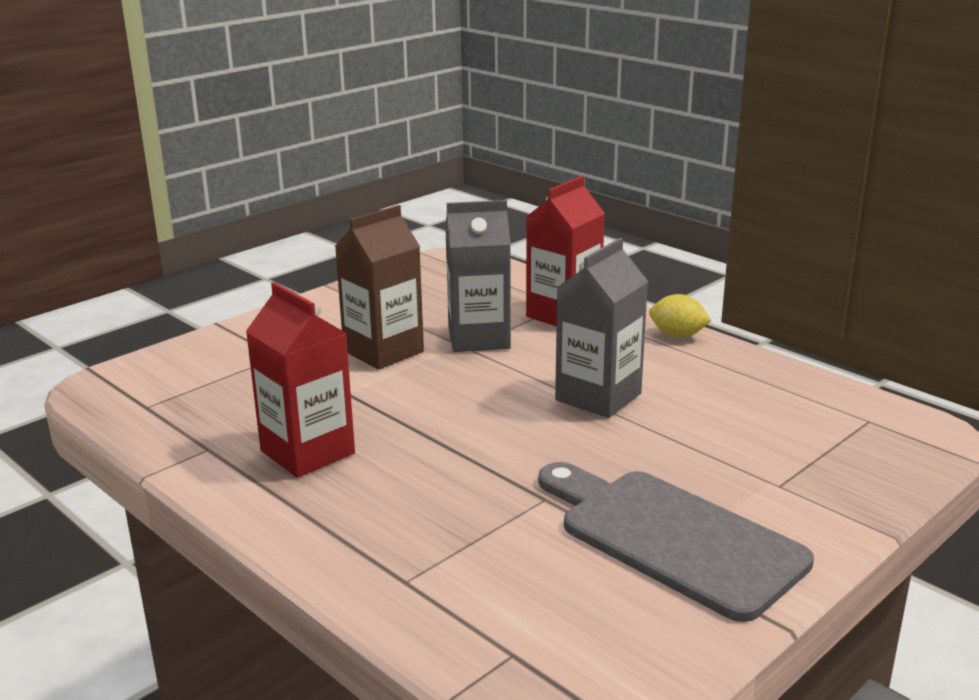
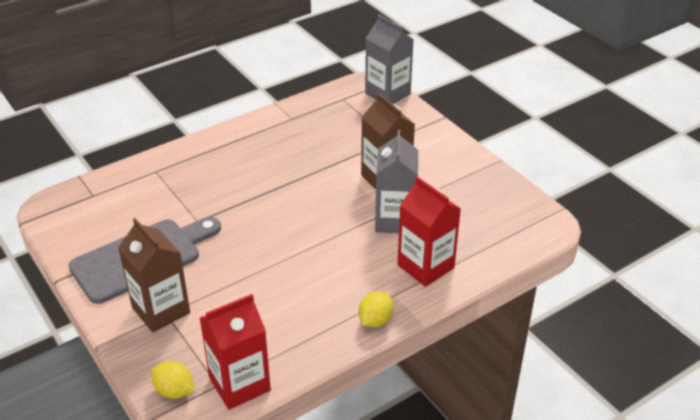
camera: 100 degrees right, 15 degrees up
(307, 452) = (275, 147): red carton -> red carton (239, 384)
(598, 397) = (296, 260): grey carton -> grey carton (387, 94)
(776, 491) = (161, 310): none -> brown carton
(909, 449) = (174, 391): none -> yellow lemon

